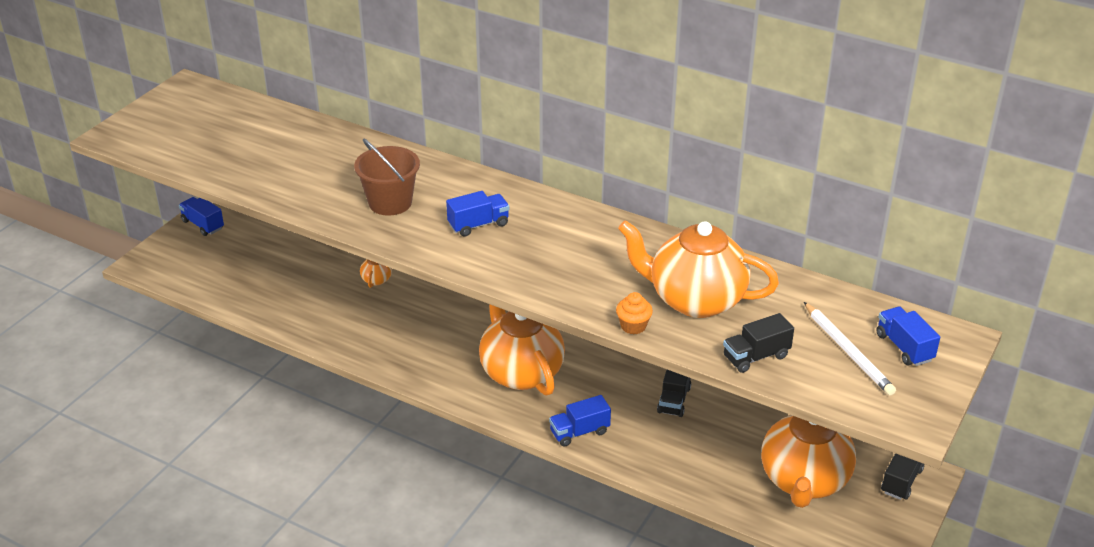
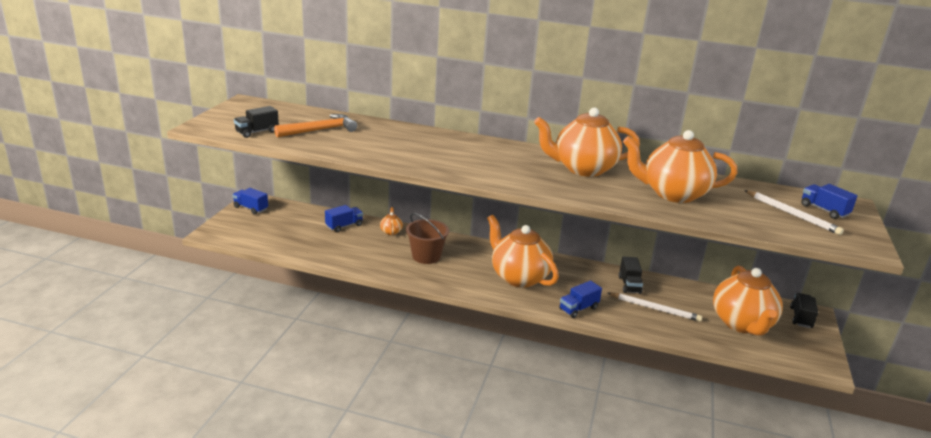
camera: 15 degrees left, 10 degrees down
(265, 148) = (320, 130): none -> orange hammer
(390, 203) = (428, 154): brown bucket -> brown bucket (426, 256)
(478, 225) = (498, 163): blue truck -> blue truck (344, 226)
(593, 243) = (583, 169): none -> orange teapot
(633, 326) = (644, 209): orange cupcake -> none
(689, 443) = (655, 308): none -> white pencil
(756, 357) = (737, 220): black truck -> black truck (257, 132)

